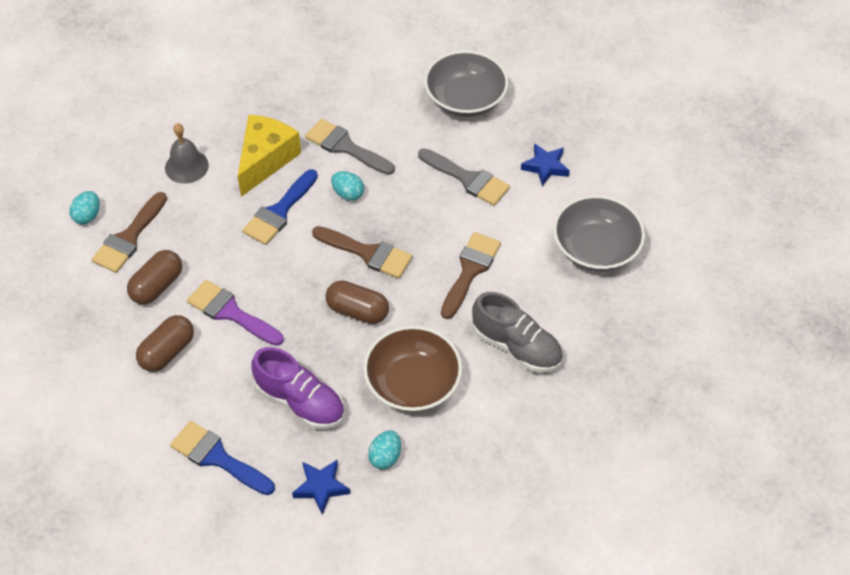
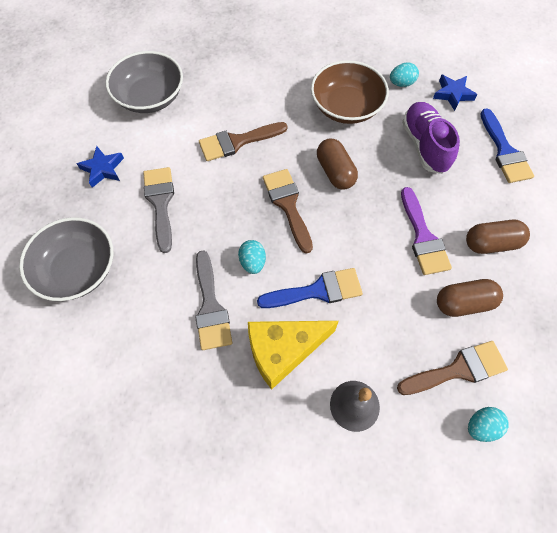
camera: 135 degrees left, 10 degrees up
(516, 346) = (265, 82): grey shoe -> none

